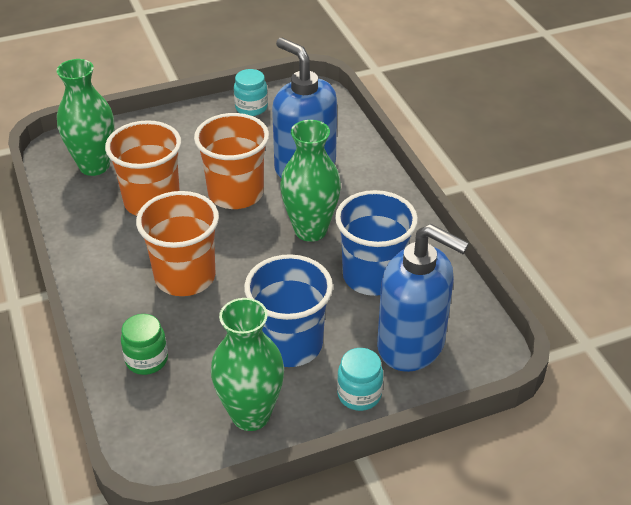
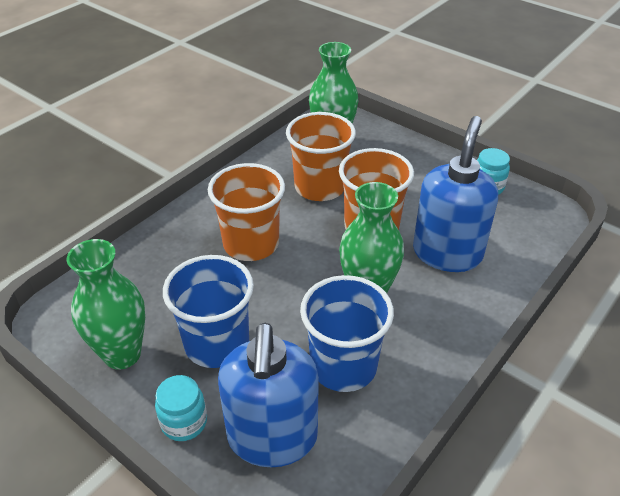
camera: 60 degrees right, 0 degrees up
(147, 360) = (149, 265): green jar -> none

